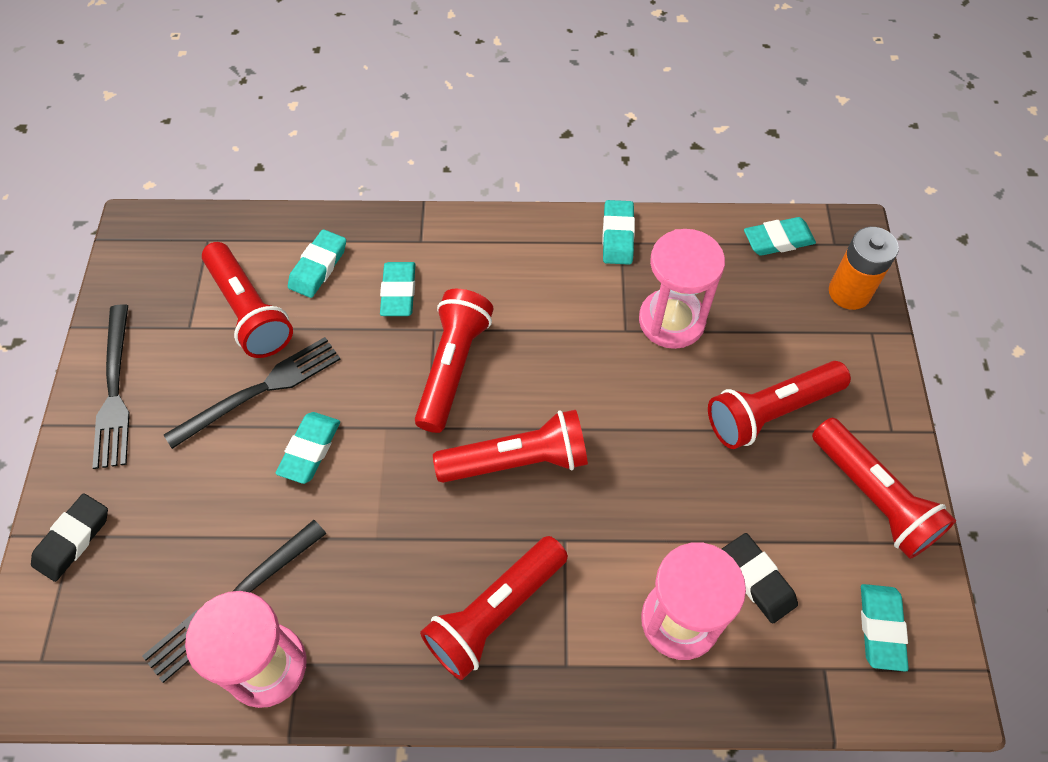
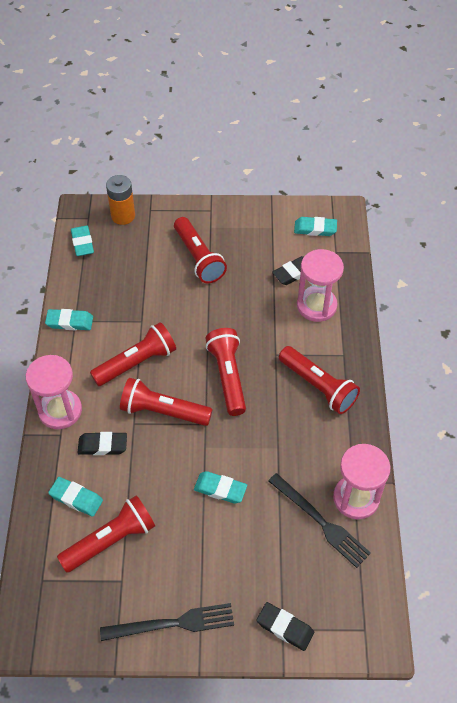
camera: 90 degrees left, 5 degrees down
(260, 390) = (176, 524): black fork -> none
(398, 292) = (102, 445): turquoise eraser -> black eraser
(671, 321) = (136, 298): pink hourglass -> pink hourglass (60, 410)
(873, 497) = (248, 222): red flashlight -> red flashlight (137, 362)

